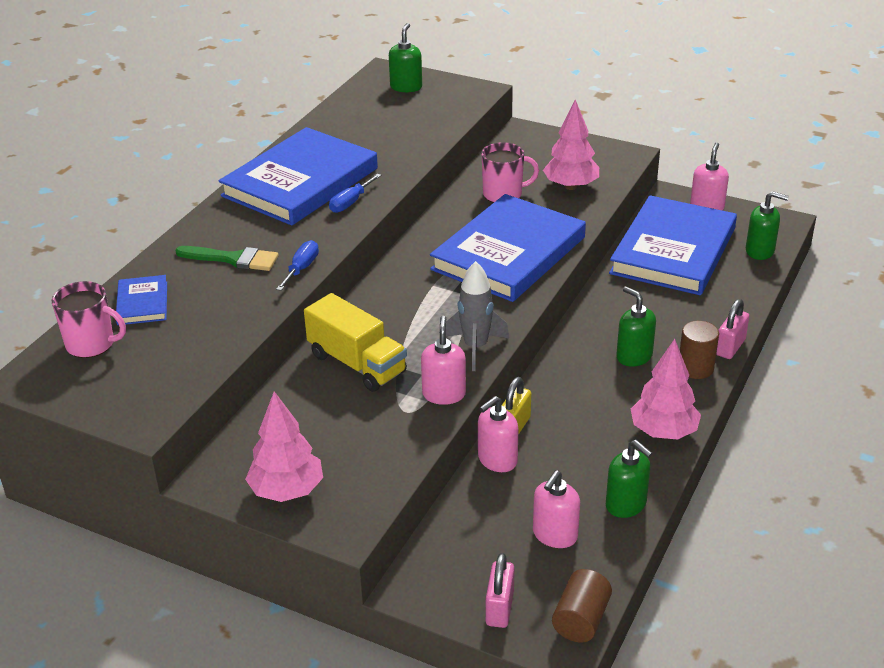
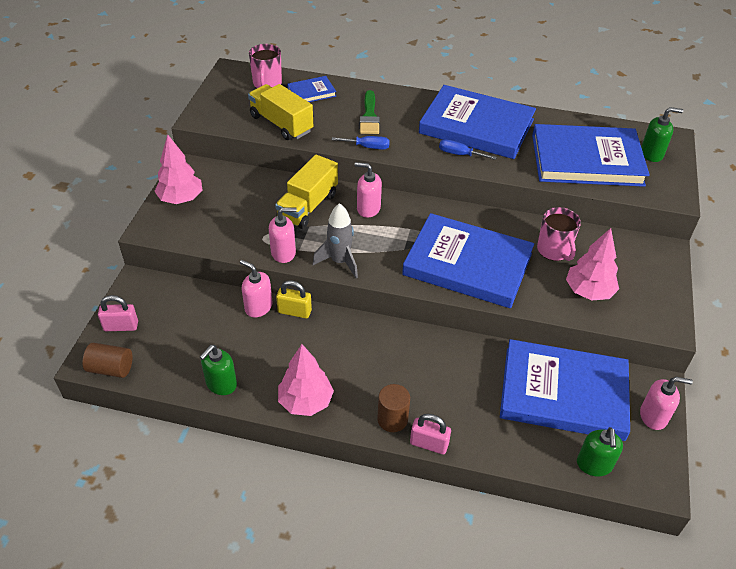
camera: 75 degrees right, 10 degrees up
(207, 338) = (281, 124): none -> yellow truck
(399, 125) = (586, 160): none -> blue book
(555, 535) = (187, 347): pink soap dispenser -> pink soap dispenser (368, 208)
(634, 356) = (396, 375): green soap dispenser -> none

